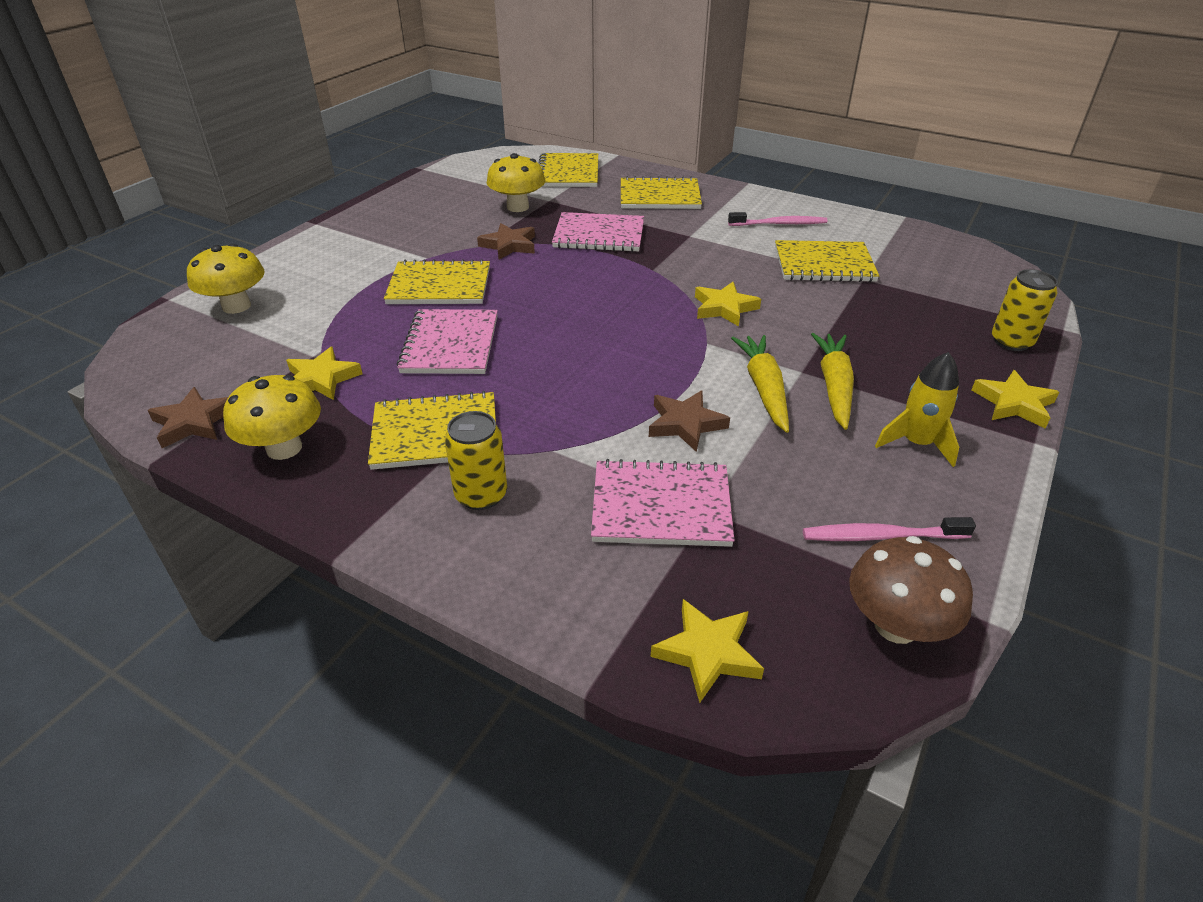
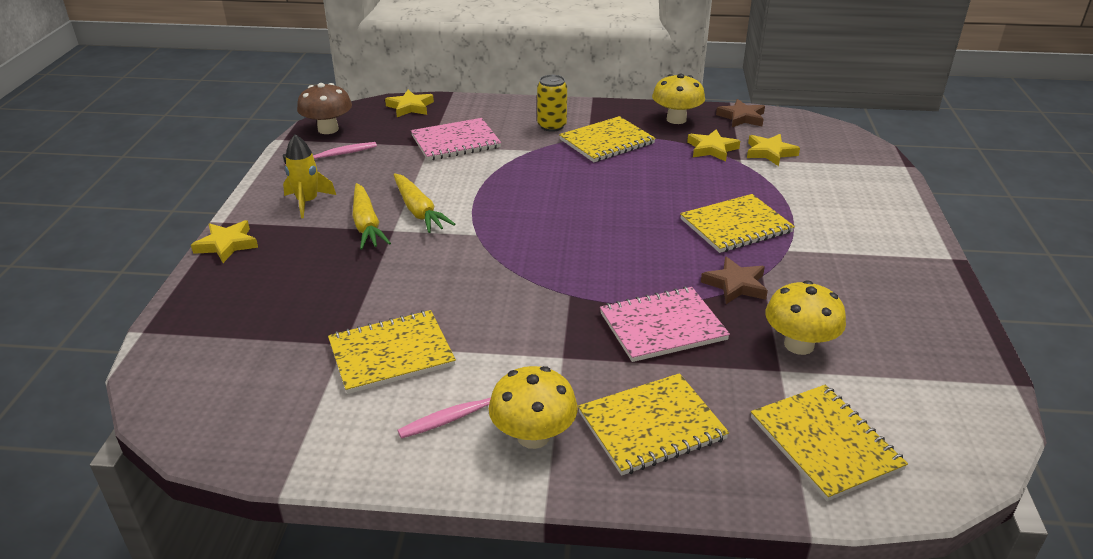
camera: 155 degrees right, 5 degrees down
(236, 306) = (850, 173): yellow mushroom -> yellow mushroom (533, 436)
(450, 344) = (663, 186): pink notebook -> none
(685, 424) = (463, 179): brown star -> none
(724, 308) = (476, 269): yellow star -> yellow star (770, 153)
(1011, 341) = (204, 302): yellow can -> none

